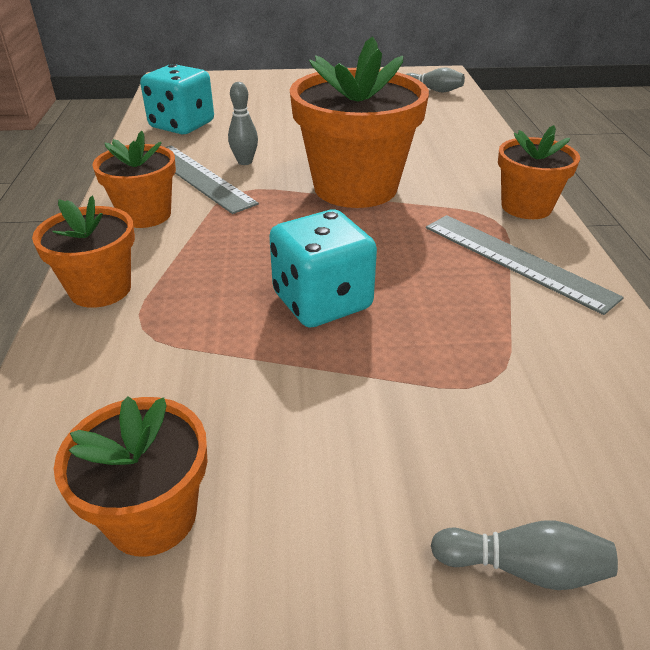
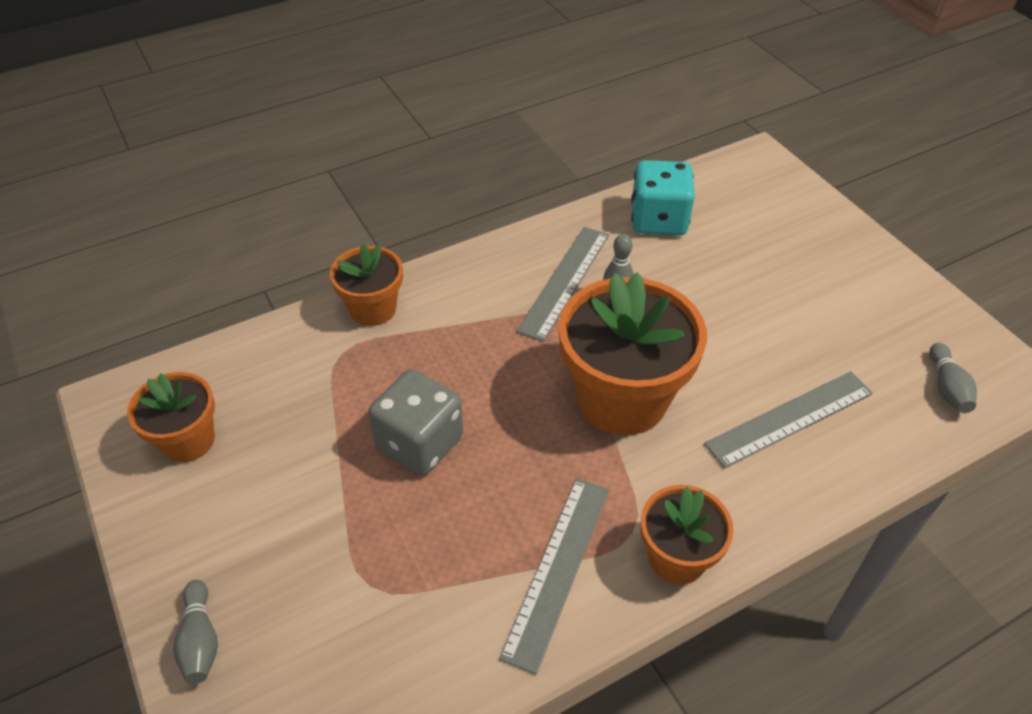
camera: 65 degrees right, 10 degrees up
(145, 215) = (482, 280): orange flower pot -> none
(322, 301) = (420, 443): turquoise dice -> grey dice
(424, 136) = (790, 418): none -> grey ruler

